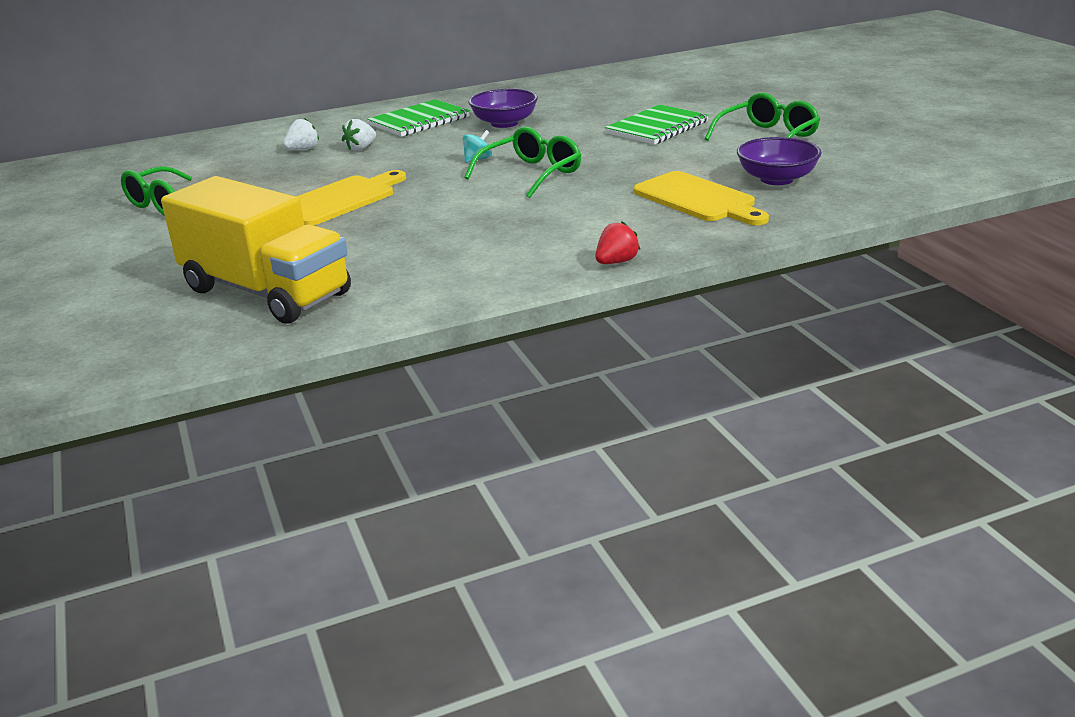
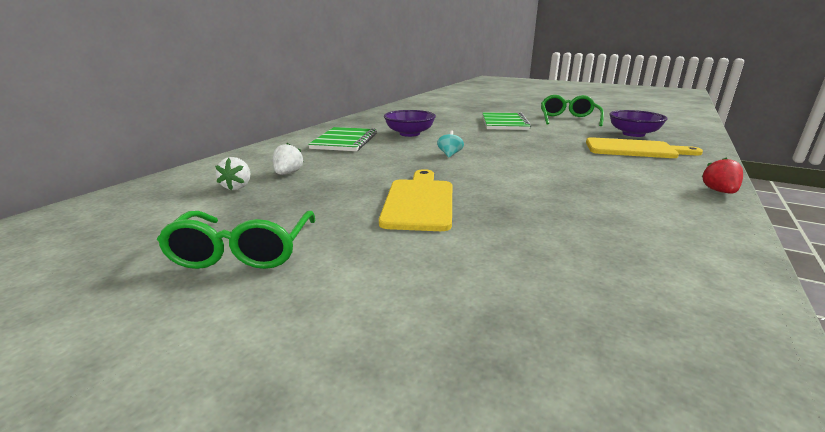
camera: 40 degrees left, 5 degrees down
(266, 292) = (589, 316): yellow truck -> none
(361, 148) = (340, 163): white strawberry -> white strawberry (237, 187)
(531, 174) = (509, 155): green glasses -> none

